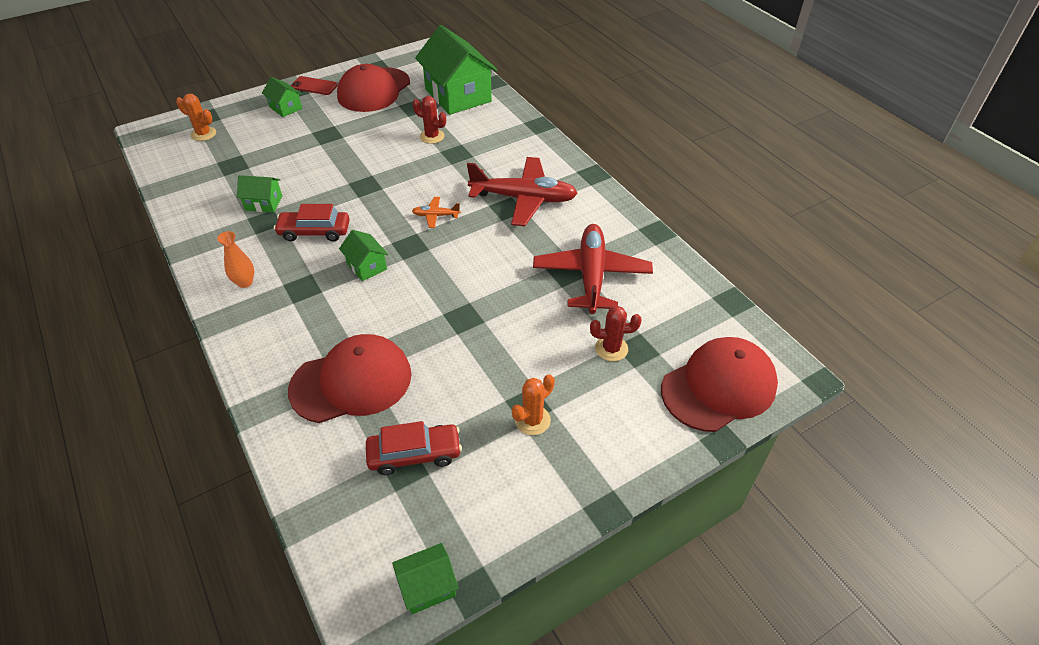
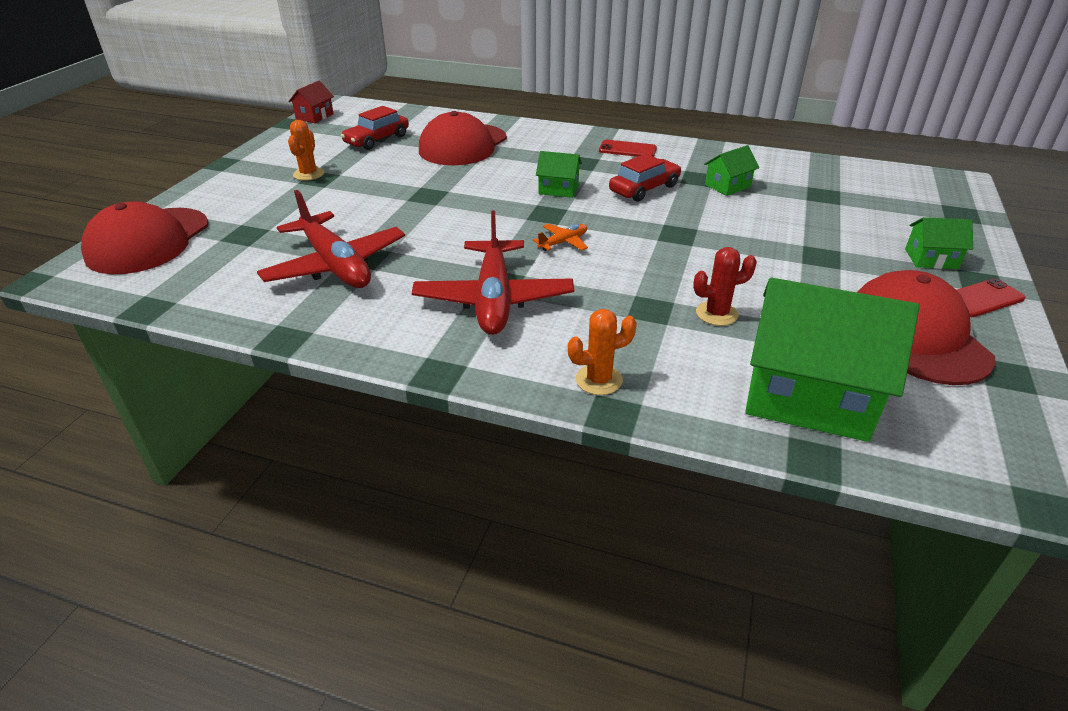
camera: 140 degrees right, 10 degrees down
(203, 134) = (915, 201): orange cactus -> orange cactus (599, 380)
(245, 282) = (627, 150): orange vase -> red phone
(427, 586) = (314, 116): green house -> red house
(524, 198) = (494, 299): red plane -> red plane turned 60 degrees counterclockwise
(611, 348) = (271, 226): red cactus -> none

